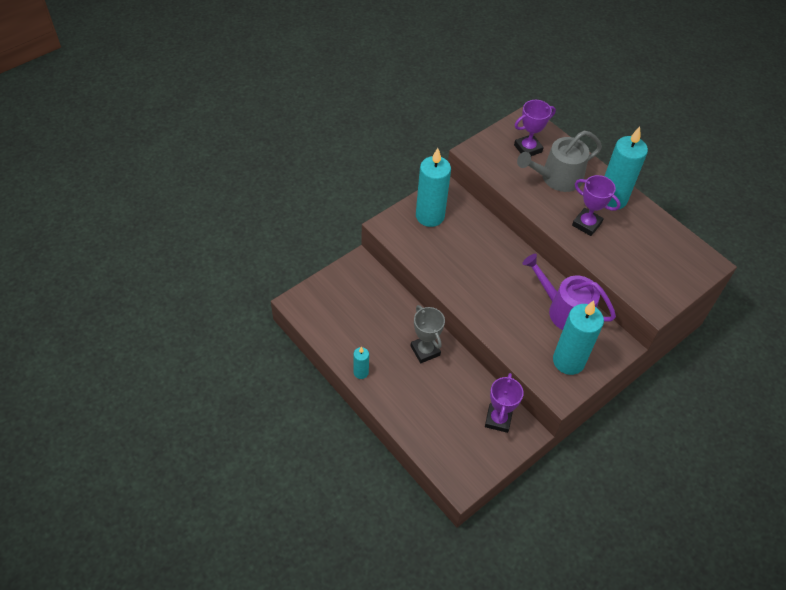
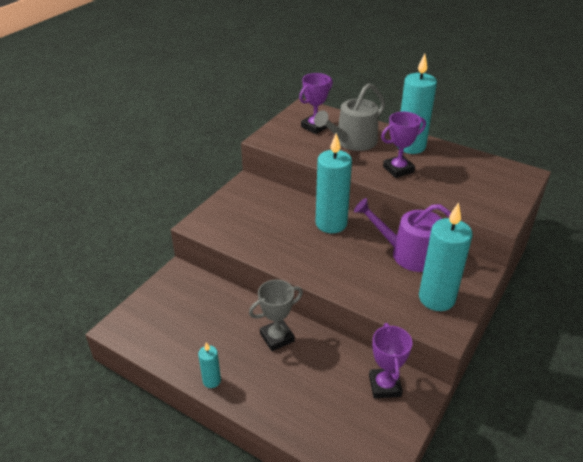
camera: 15 degrees left, 15 degrees down
(425, 350) = (277, 337): grey trophy -> grey trophy turned 75 degrees counterclockwise
(430, 216) = (239, 207): turquoise candle -> turquoise candle (331, 224)
(586, 224) = (398, 169): purple trophy -> purple trophy turned 45 degrees counterclockwise

